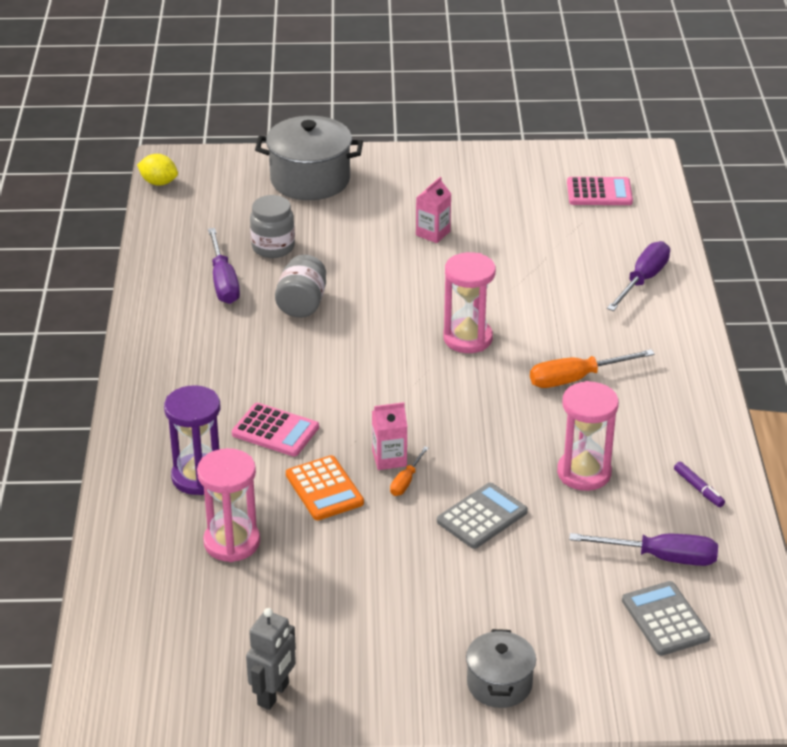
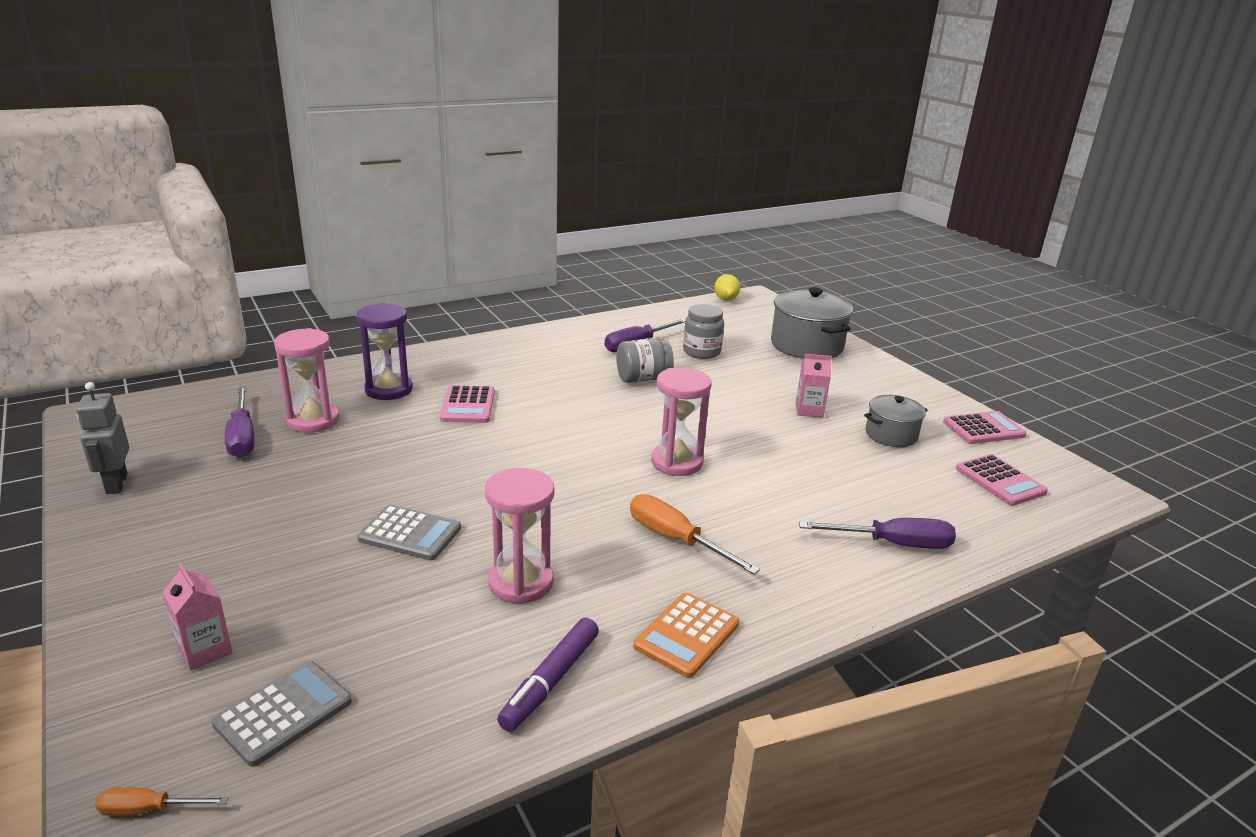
camera: 60 degrees right, 10 degrees down
(273, 694) = (116, 484): grey robot -> grey robot turned 75 degrees clockwise
(324, 489) = (404, 443): orange calculator -> orange calculator (686, 635)
(389, 458) = (467, 464): pink carton -> pink carton (205, 650)
(406, 481) = (439, 479): orange screwdriver -> orange screwdriver (149, 809)
(499, 684) = (143, 608): grey pot -> grey pot (891, 435)
(525, 161) = (983, 429): none -> pink calculator
(661, 557) = (401, 680): purple screwdriver -> purple screwdriver (242, 437)
(698, 489) = (550, 681): purple marker -> purple marker, size x1.66

